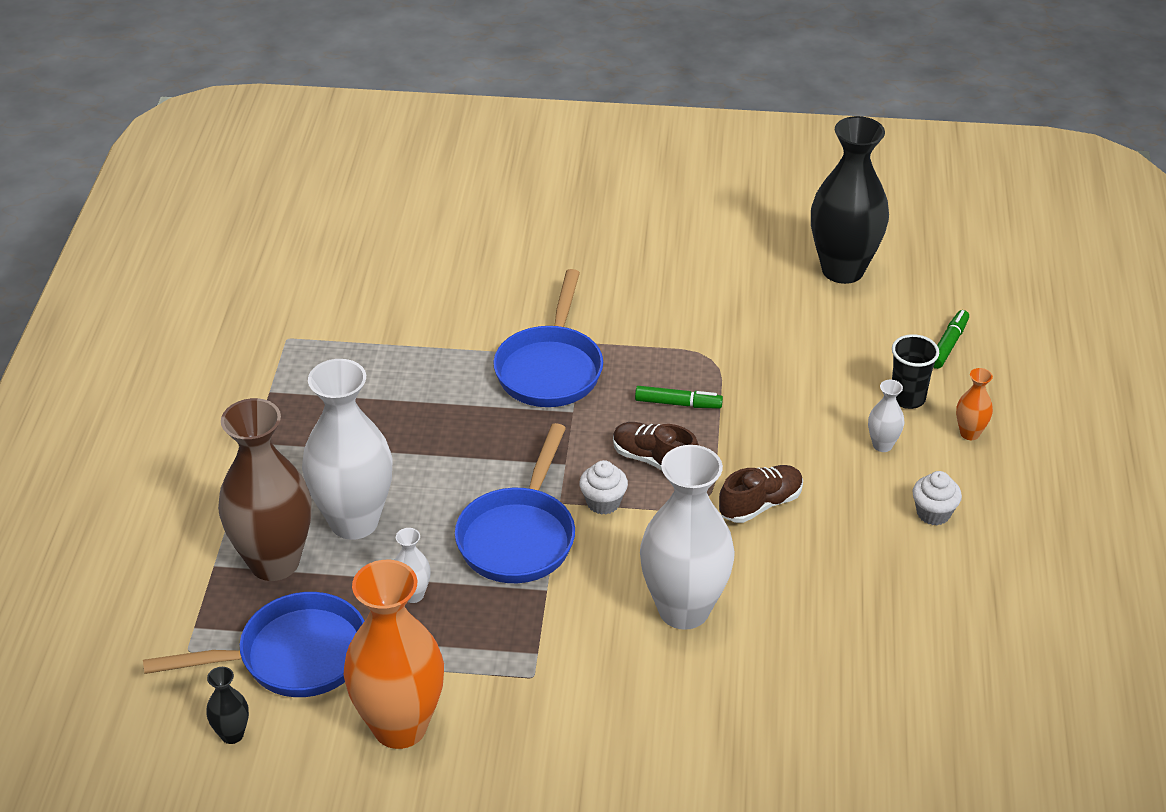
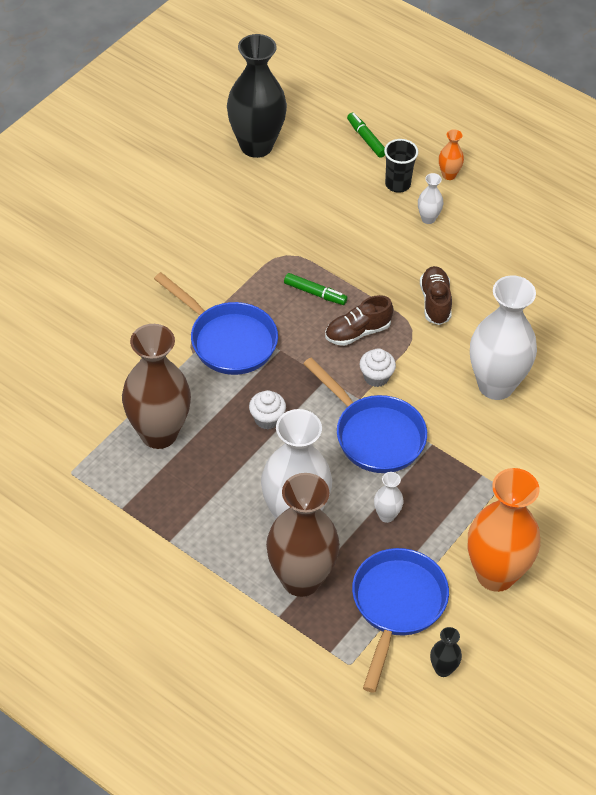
camera: 60 degrees left, 10 degrees up
(384, 375) = (159, 433): none -> brown vase
(678, 403) = (315, 293): green marker -> green marker turned 75 degrees clockwise
(933, 513) = (501, 229): white cupcake -> white cupcake (267, 419)

